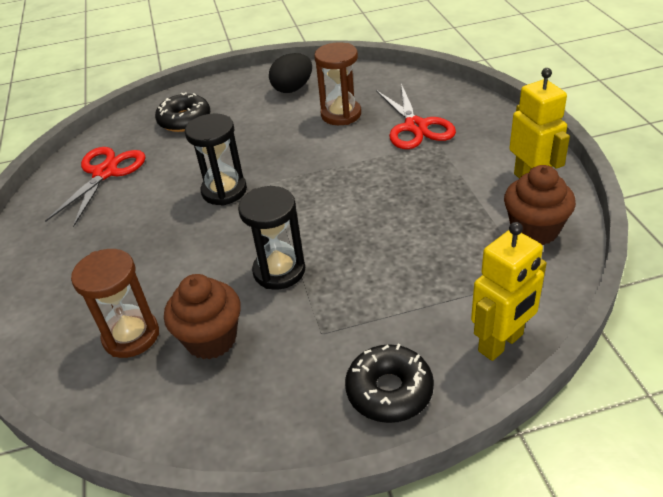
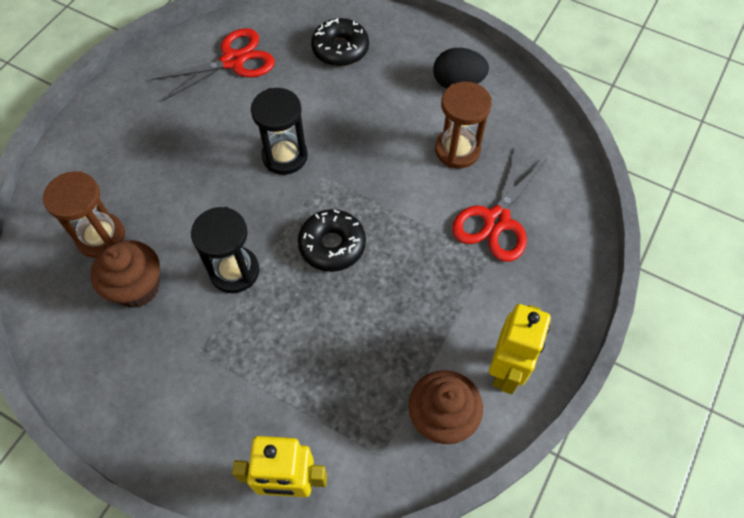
camera: 40 degrees right, 20 degrees up
(389, 391) = (182, 440): black donut -> black donut (332, 245)

